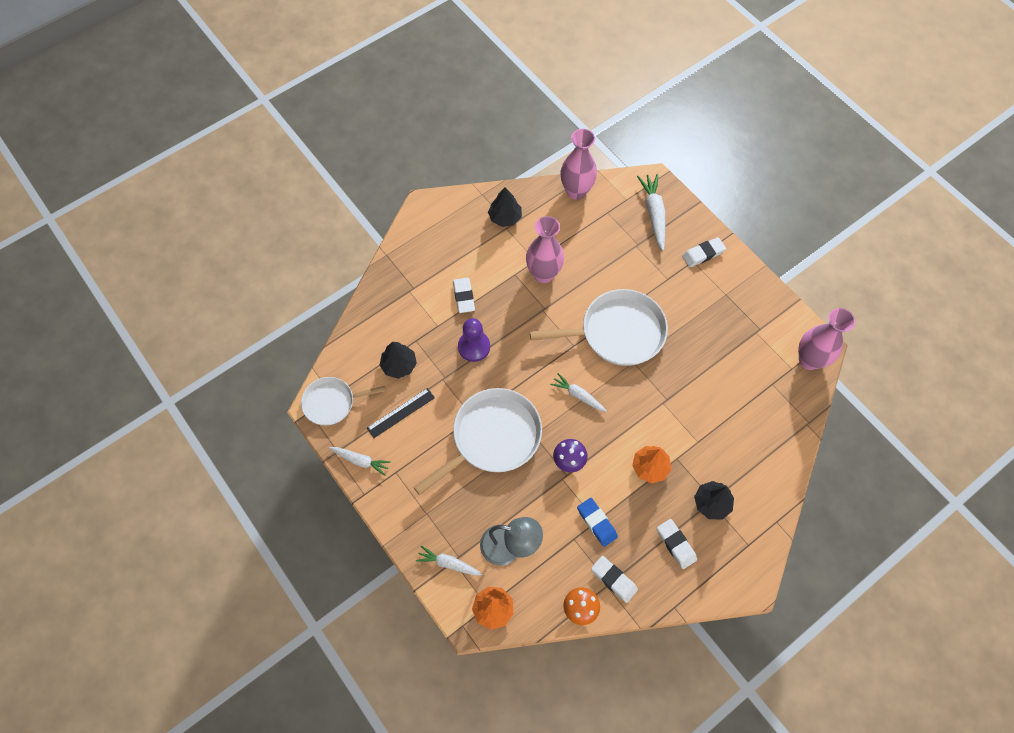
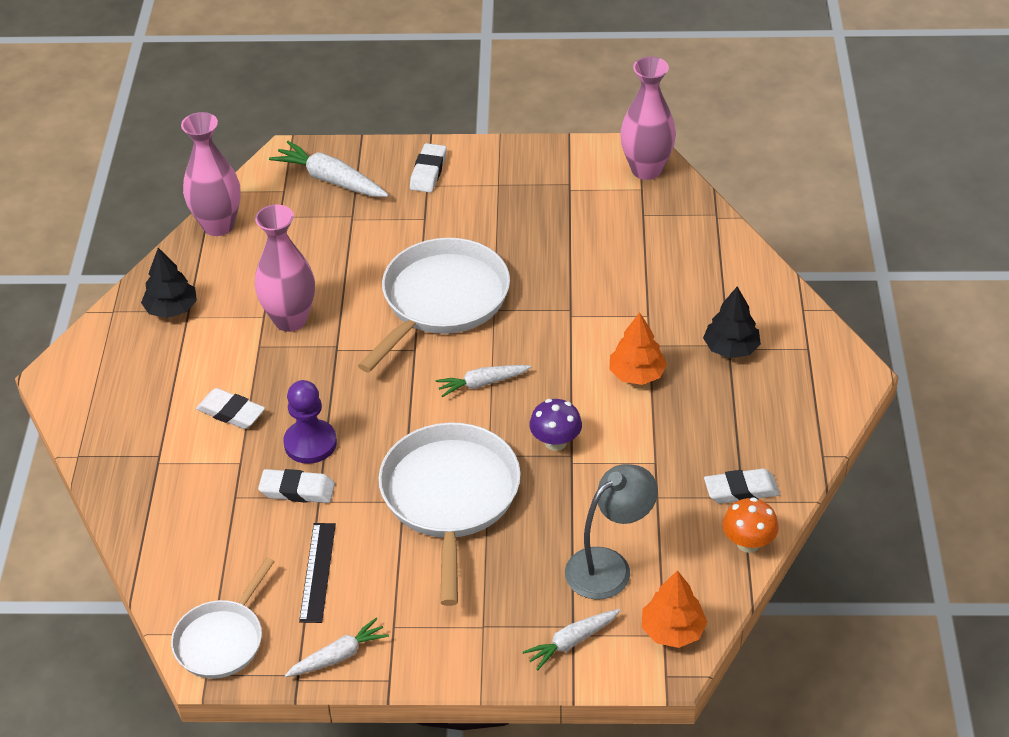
camera: 50 degrees left, 20 degrees down
(399, 365) = (249, 535): black tree -> none
(597, 523) = (658, 463): blue eraser -> none
(676, 544) = (750, 409): white eraser -> white eraser (297, 490)

